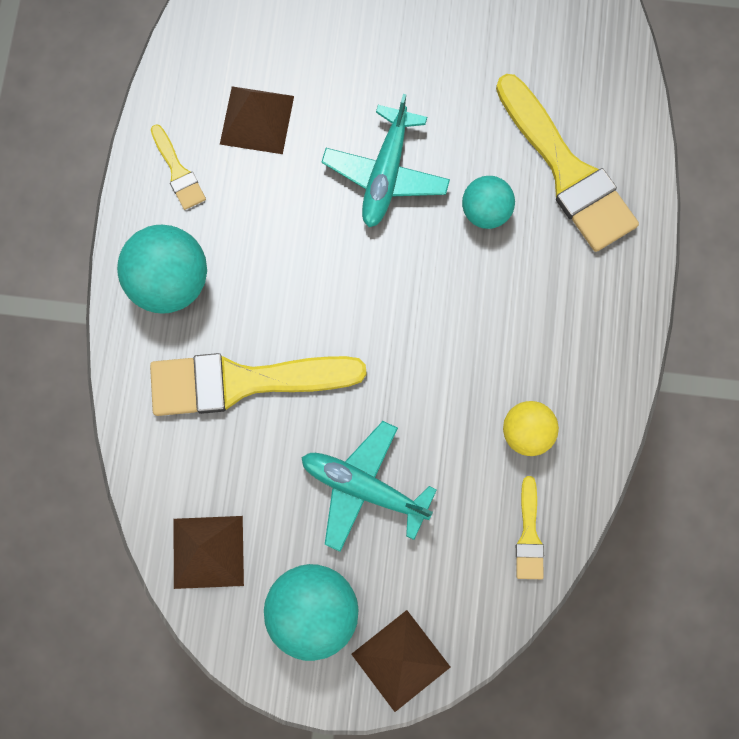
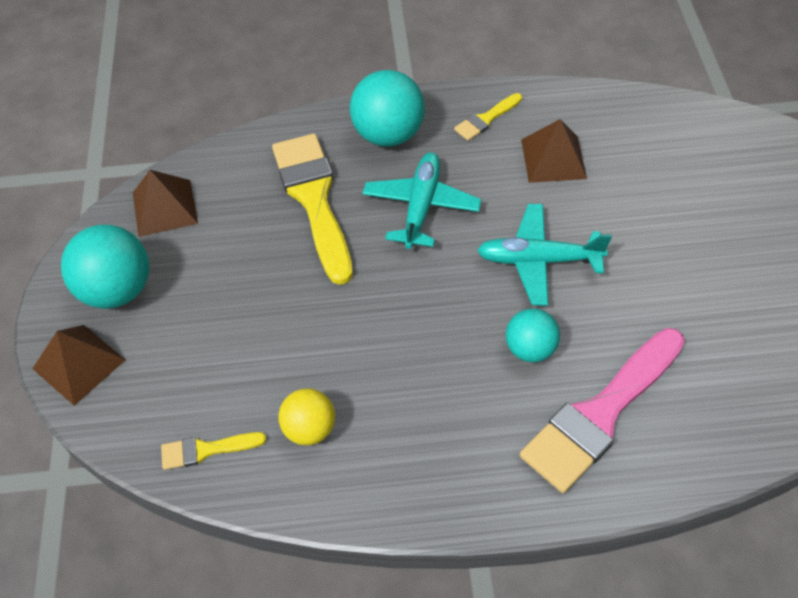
camera: 80 degrees right, 20 degrees down
(364, 488) = (234, 304): turquoise plane -> turquoise plane (421, 206)
(567, 171) = (600, 414): yellow brush -> pink brush

